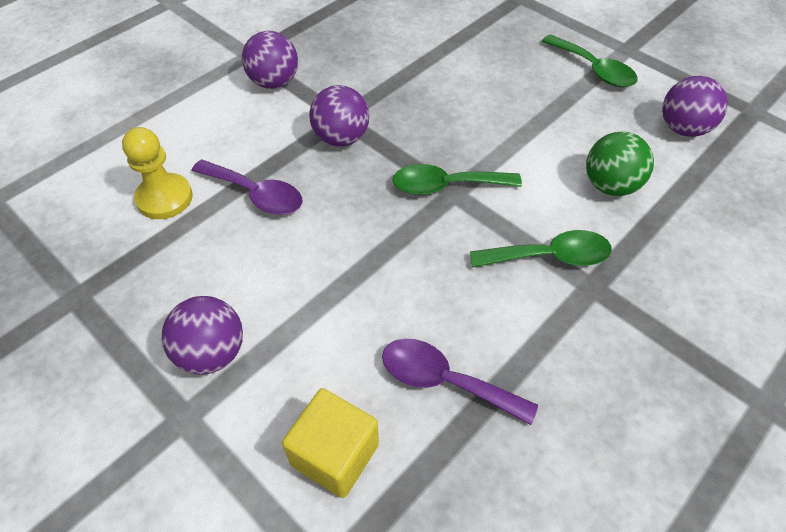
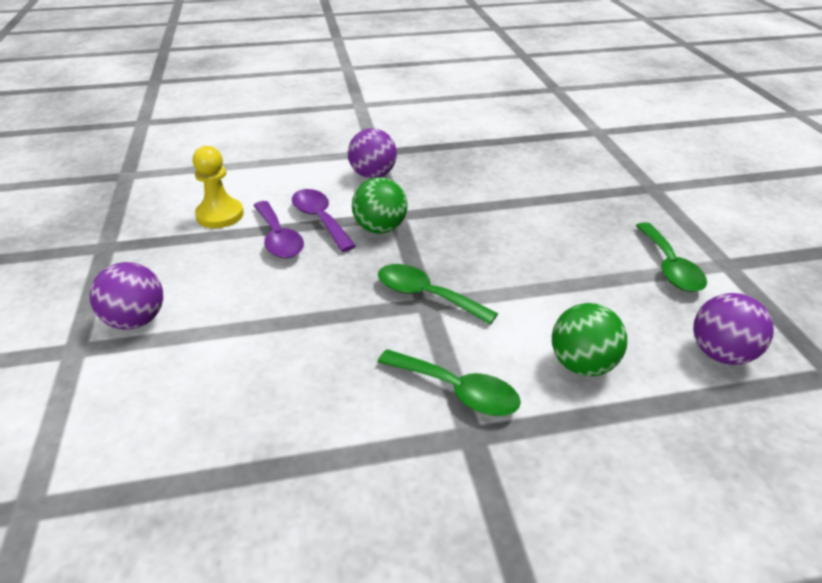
camera: 35 degrees right, 15 degrees down
(335, 454) = (129, 432): yellow cube -> none
(341, 138) = (380, 228): purple ball -> green ball
(444, 381) = (262, 432): purple spoon -> purple spoon (320, 219)

